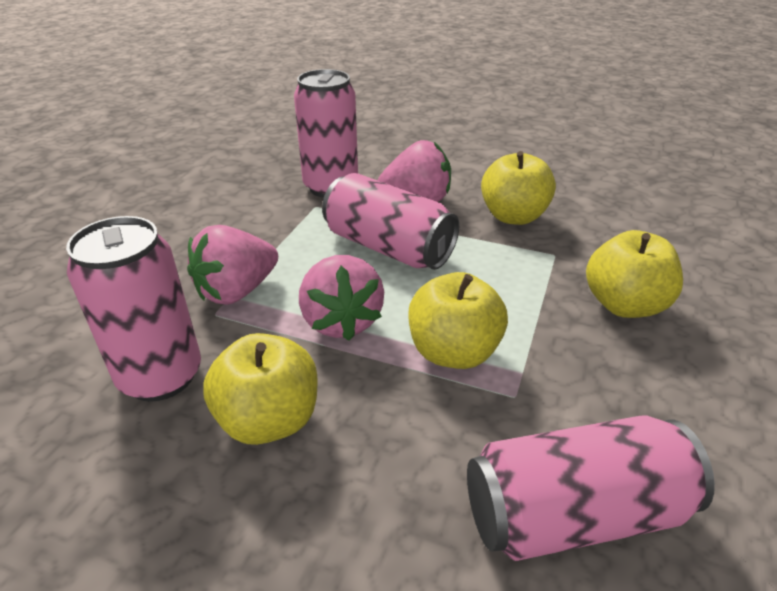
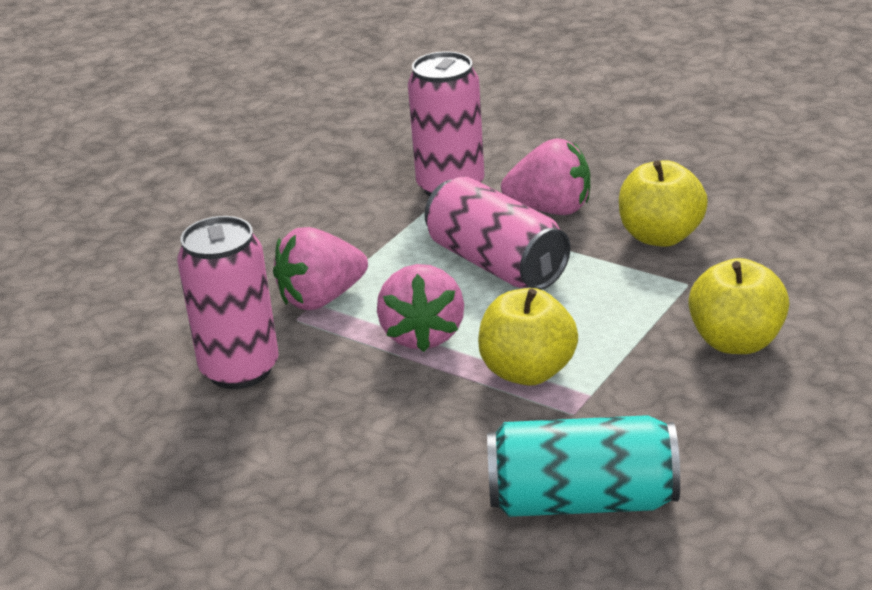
camera: 15 degrees right, 5 degrees down
(269, 420) = (334, 412): yellow apple -> none
(573, 513) = (582, 501): pink can -> turquoise can

